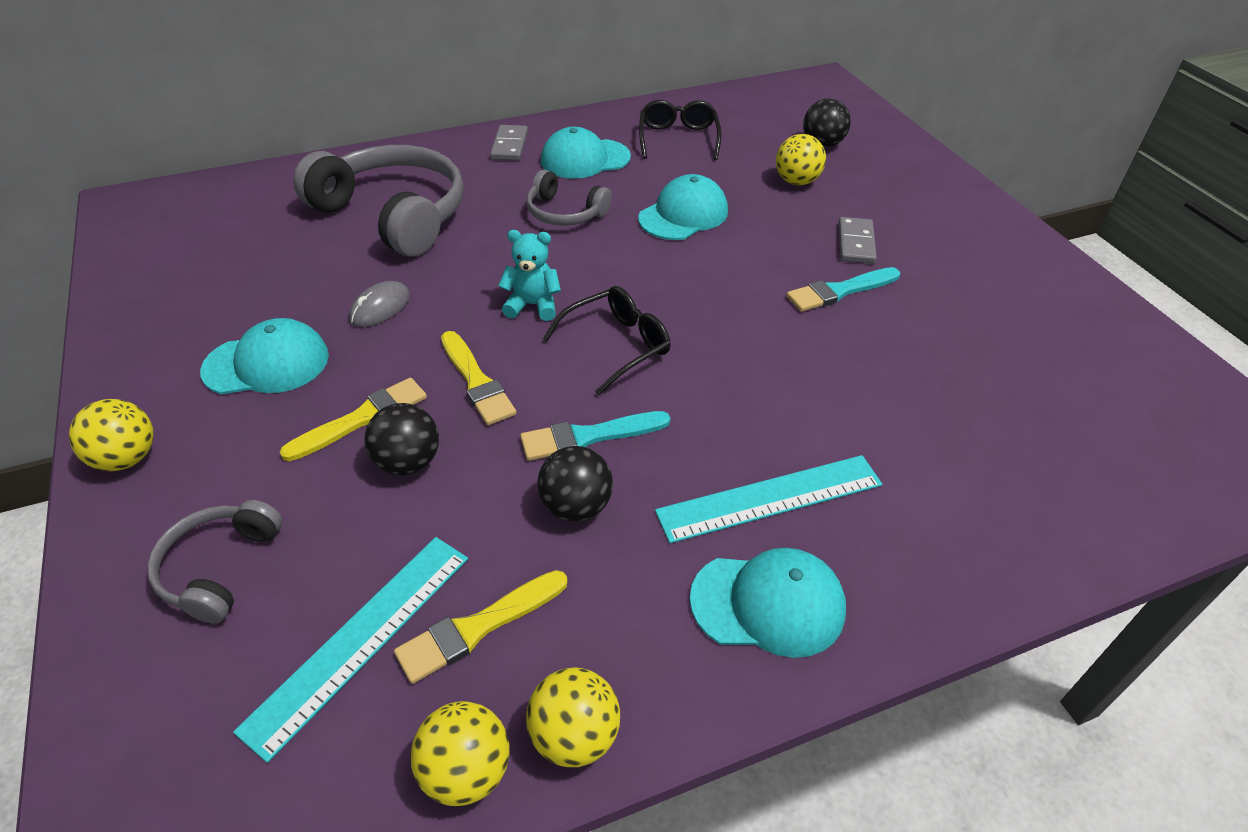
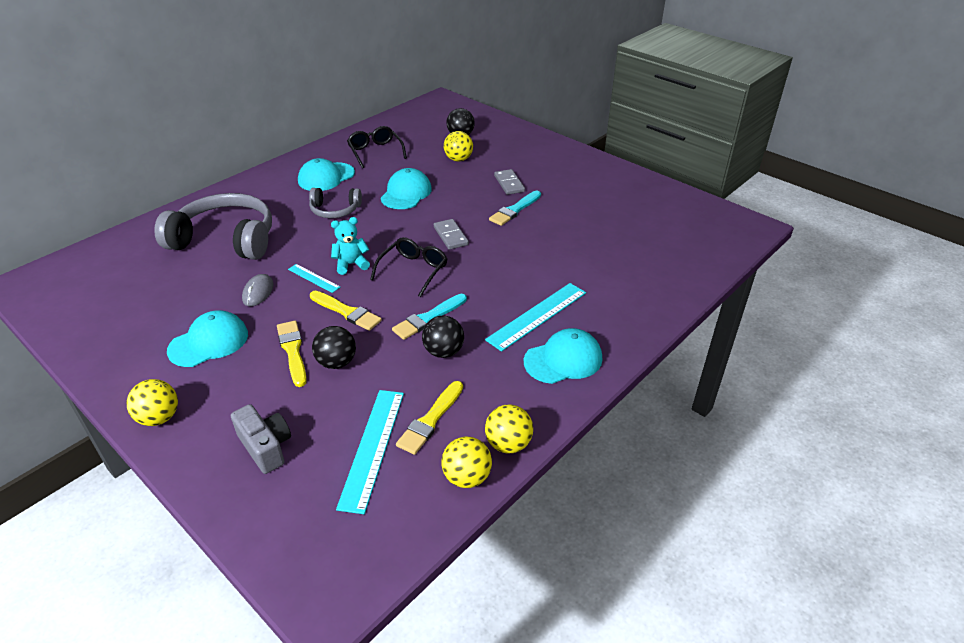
camera: 25 degrees left, 5 degrees down
(219, 568) = (266, 447): grey headphones -> grey camera
(362, 418) = (292, 351): yellow brush -> yellow brush turned 45 degrees counterclockwise
(467, 310) = (313, 278): none -> turquoise ruler
(509, 145) = (272, 181): grey domino -> grey domino (450, 236)

